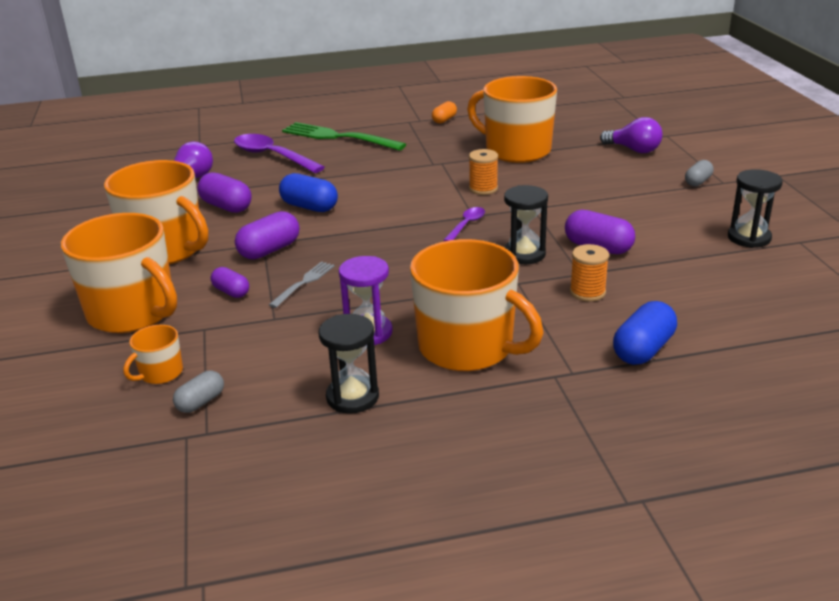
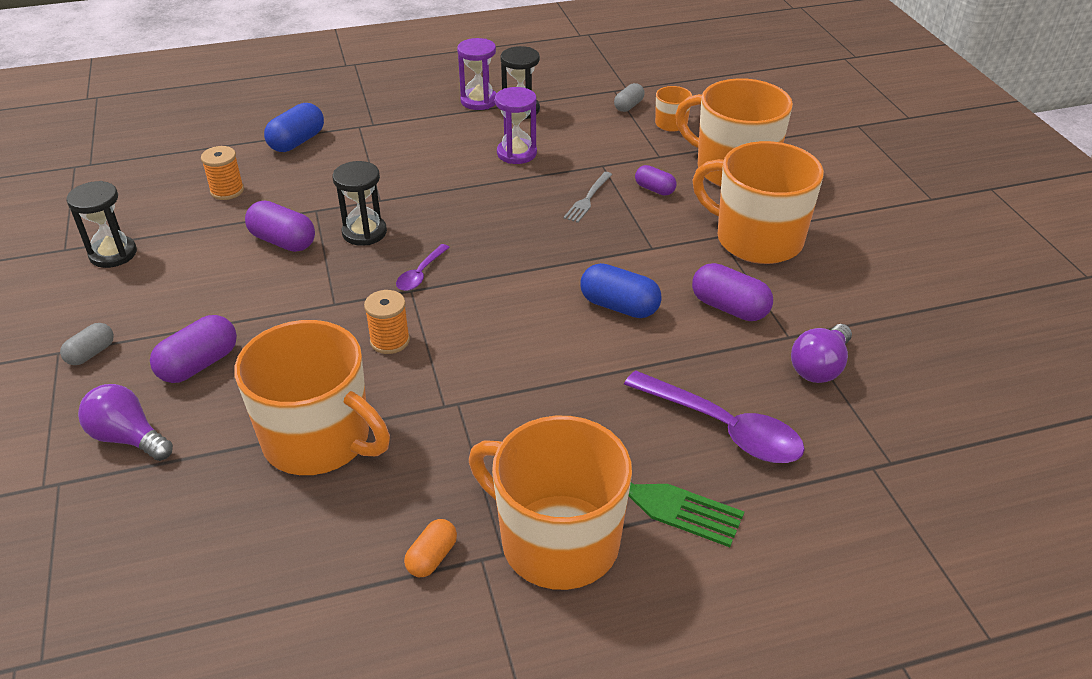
camera: 175 degrees right, 10 degrees up
(269, 250) = (640, 238): purple capsule -> purple capsule (199, 364)
(410, 414) = (479, 101): none -> purple hourglass
(468, 347) = (434, 143): orange mug -> orange mug (557, 541)
(587, 292) = (318, 190): orange spool -> orange spool (227, 191)

